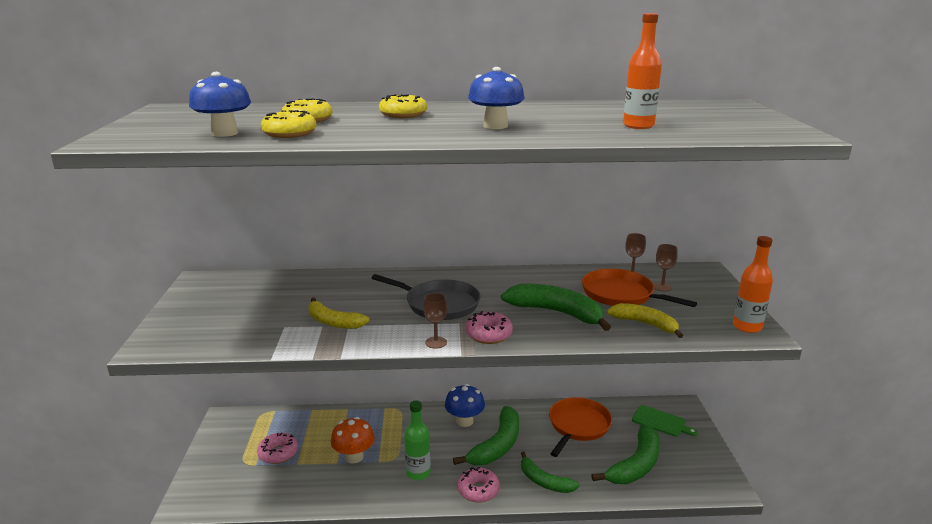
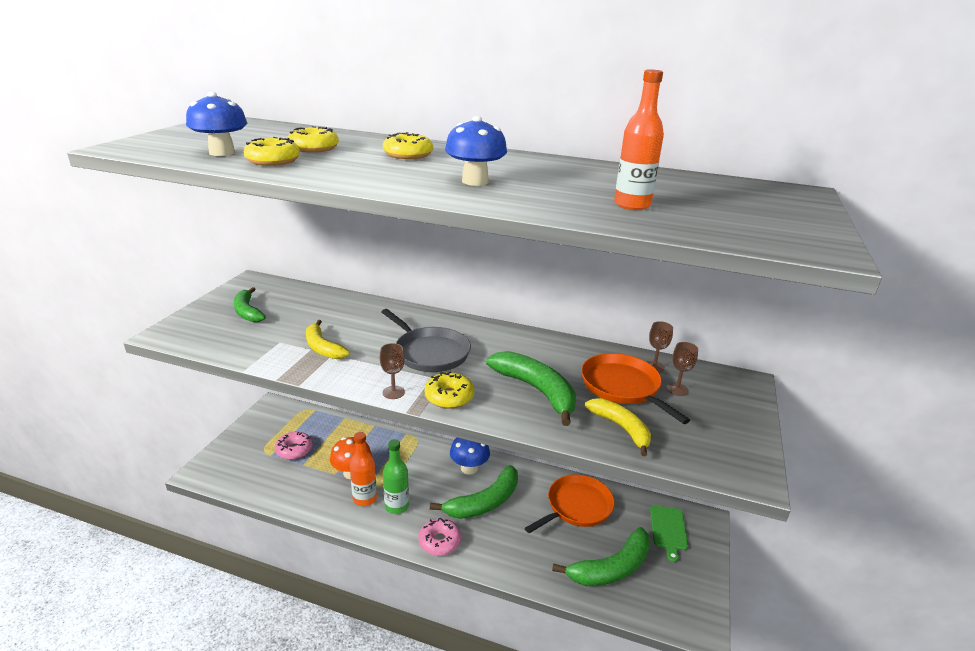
camera: 20 degrees right, 5 degrees up
(488, 334) = (449, 397): pink donut -> yellow donut
(544, 481) = (507, 554): green banana -> green banana (247, 312)
(661, 422) = (668, 529): green cutting board -> green cutting board turned 45 degrees clockwise
(747, 327) = (740, 463): orange bottle -> orange bottle (365, 498)

